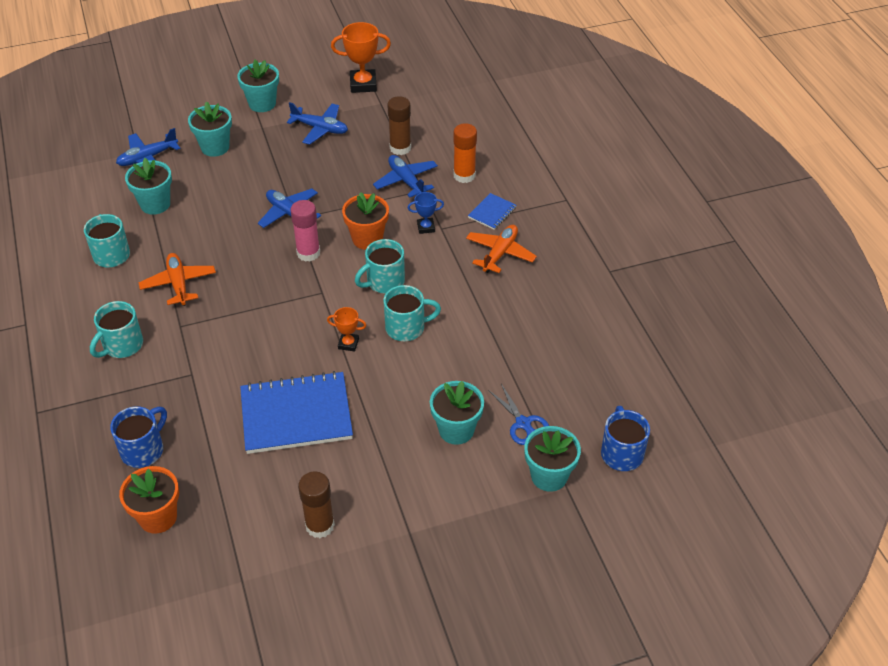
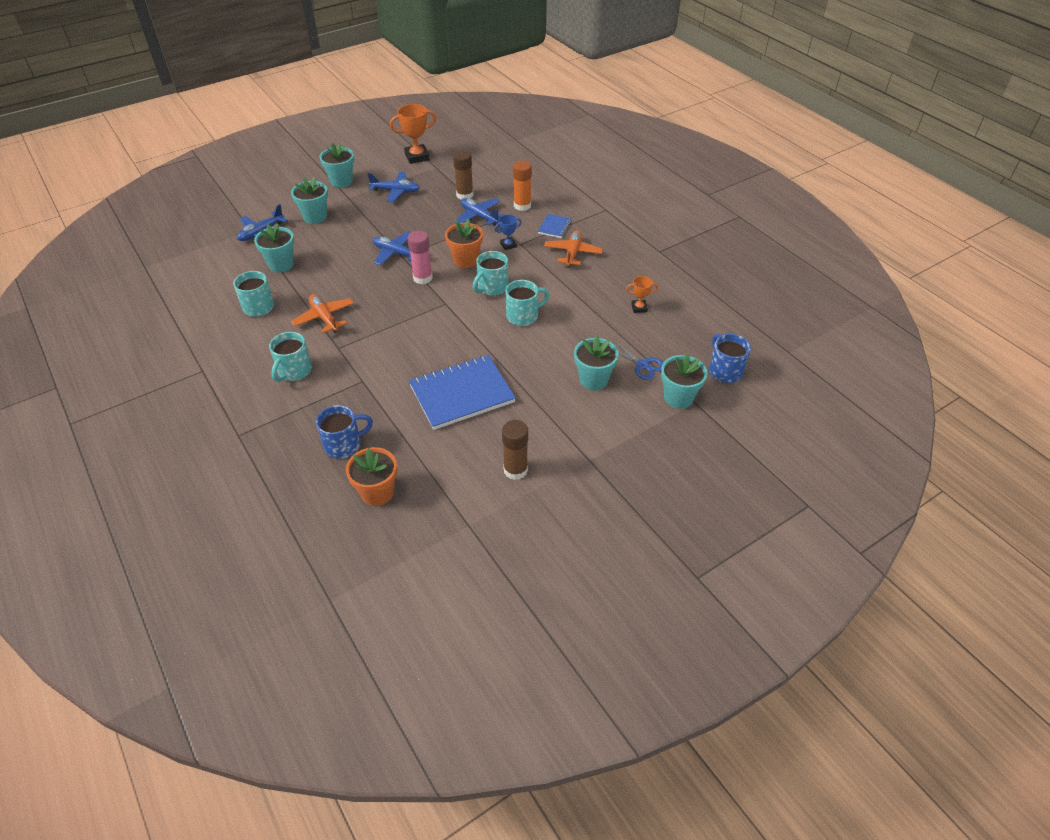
camera: 15 degrees left, 0 degrees up
(143, 450) = (344, 445): blue mug -> blue mug turned 45 degrees clockwise
(348, 344) = (482, 335): orange trophy -> orange trophy (639, 308)

